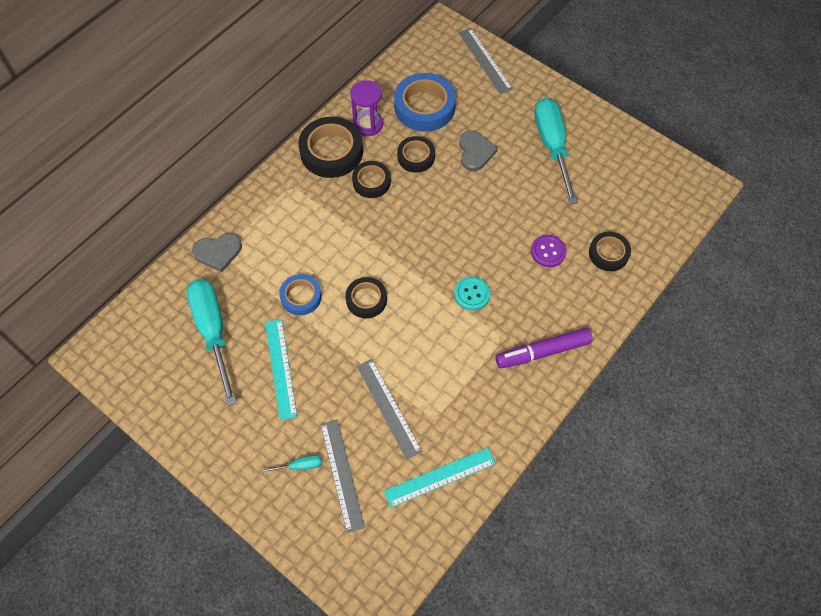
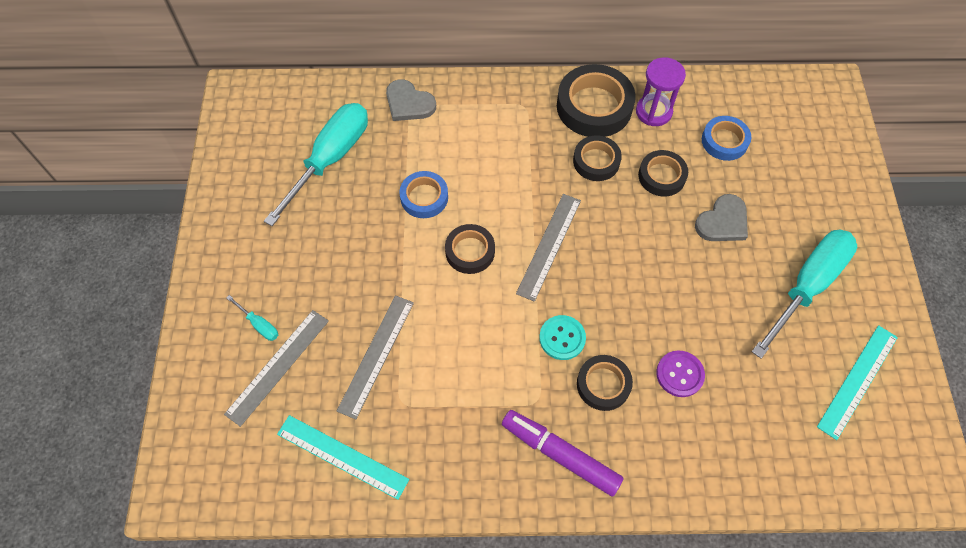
camera: 50 degrees right, 0 degrees up
(280, 368) = (340, 236): turquoise ruler -> turquoise ruler (857, 381)
(424, 107) = (724, 141): blue tape -> blue tape, size x0.59
(485, 60) = (836, 151): grey ruler -> grey ruler (549, 246)
(608, 253) = (738, 437): black tape -> black tape (603, 384)

